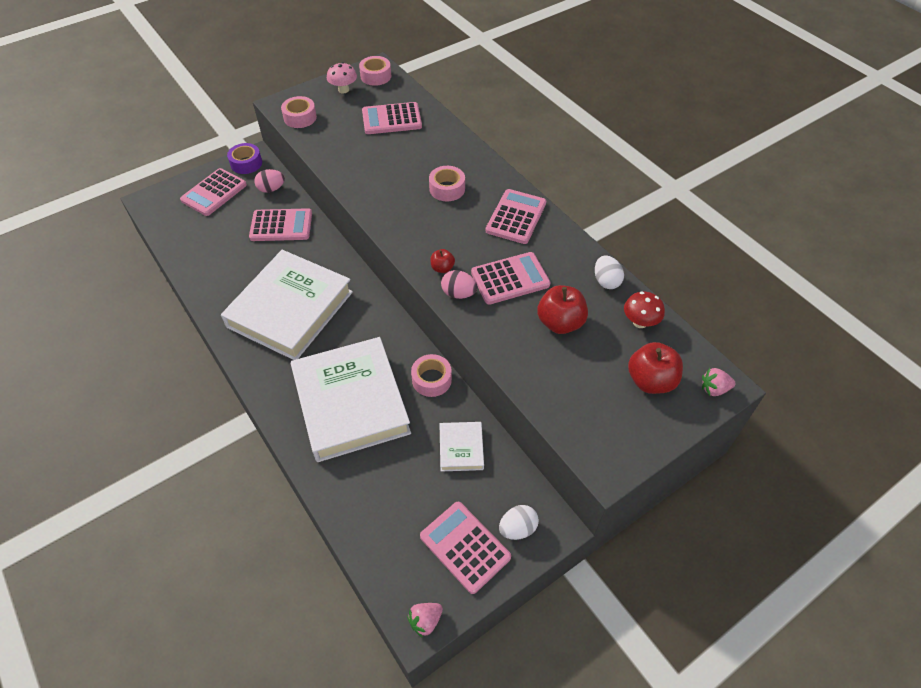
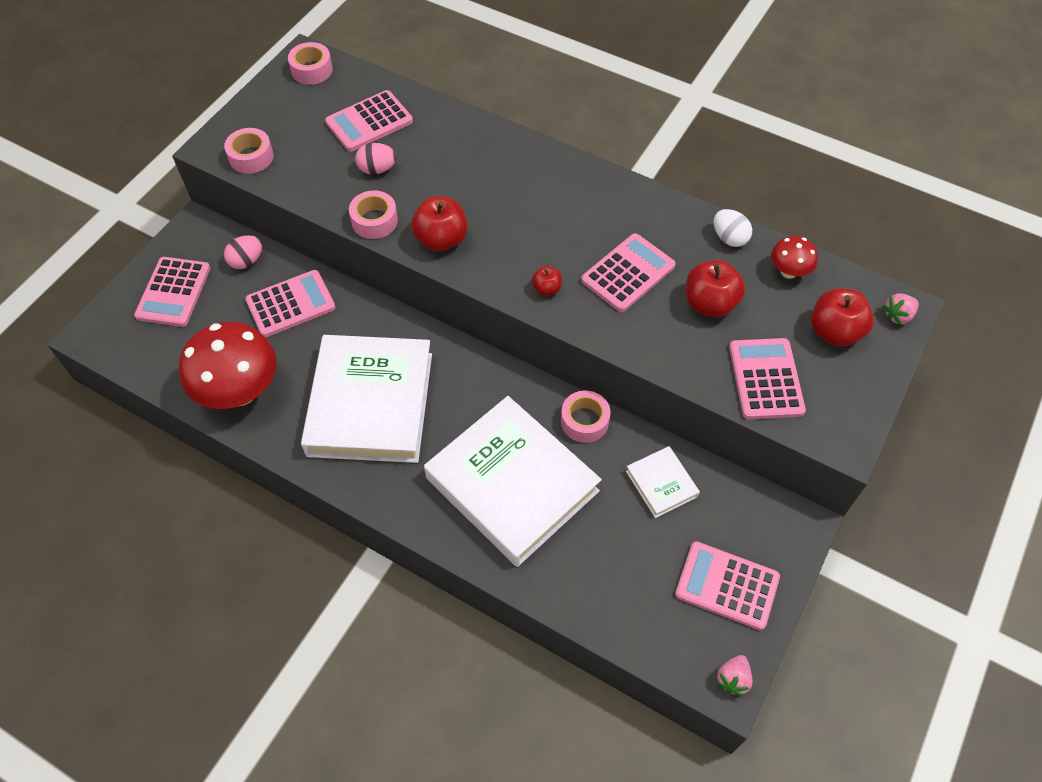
camera: 25 degrees left, 5 degrees up
(213, 269) = (240, 391): none -> red mushroom
(246, 163) = (190, 238): purple tape -> none
(343, 90) = (283, 101): pink mushroom -> none
(389, 210) = (441, 239): none -> red apple
(447, 189) = (492, 189): pink tape -> pink tape (374, 221)
(458, 293) = (583, 312): pink egg -> pink egg (377, 169)
(516, 217) = (590, 197): pink calculator -> pink calculator (765, 379)
(517, 528) = (767, 543): white egg -> none

